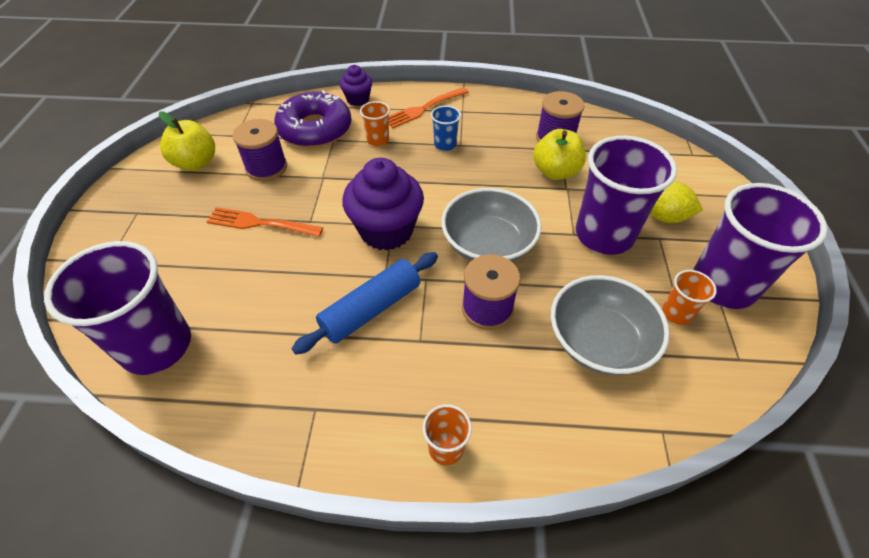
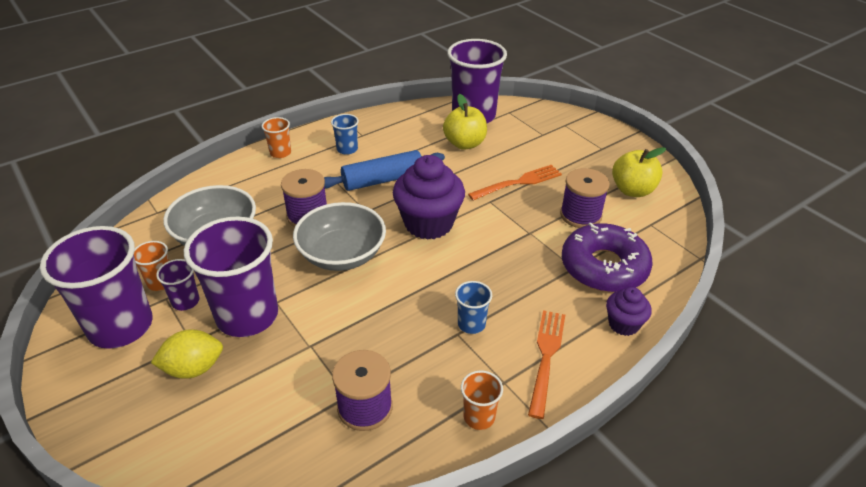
camera: 140 degrees right, 10 degrees down
(359, 391) = (347, 149): none -> blue cup
(371, 309) = (383, 180): blue rolling pin -> blue rolling pin turned 60 degrees clockwise
(378, 140) = (536, 290): orange cup -> orange cup (479, 417)
(555, 172) = (333, 358): yellow apple -> yellow apple (464, 144)
(655, 277) = (185, 301): none -> purple cup

